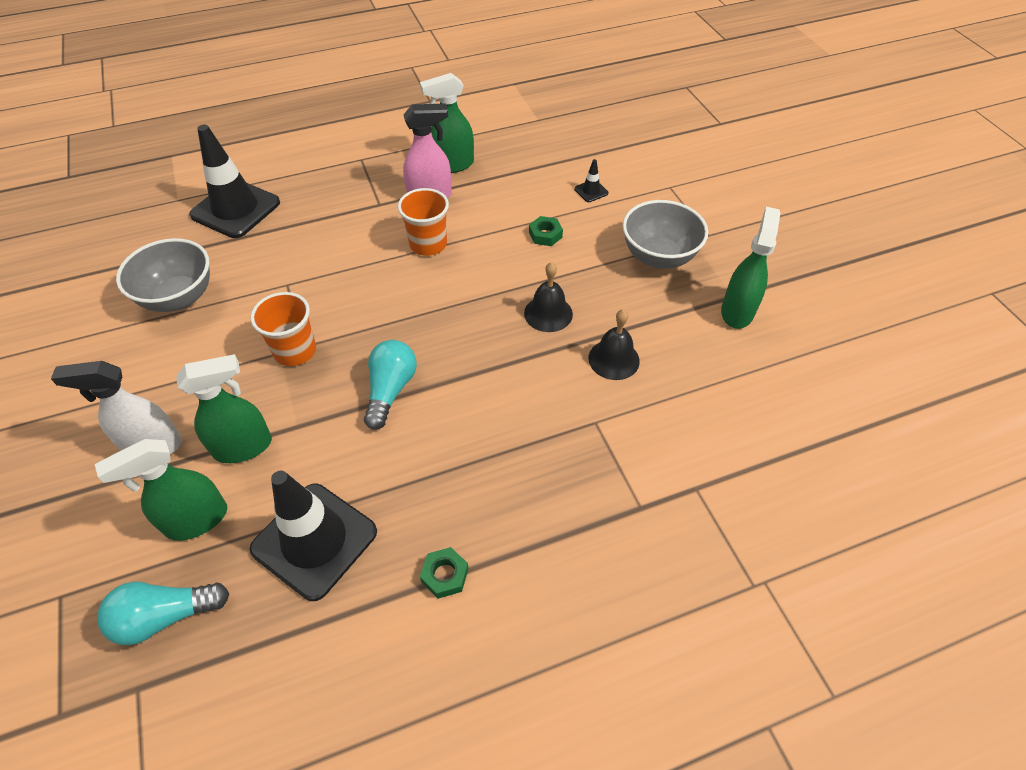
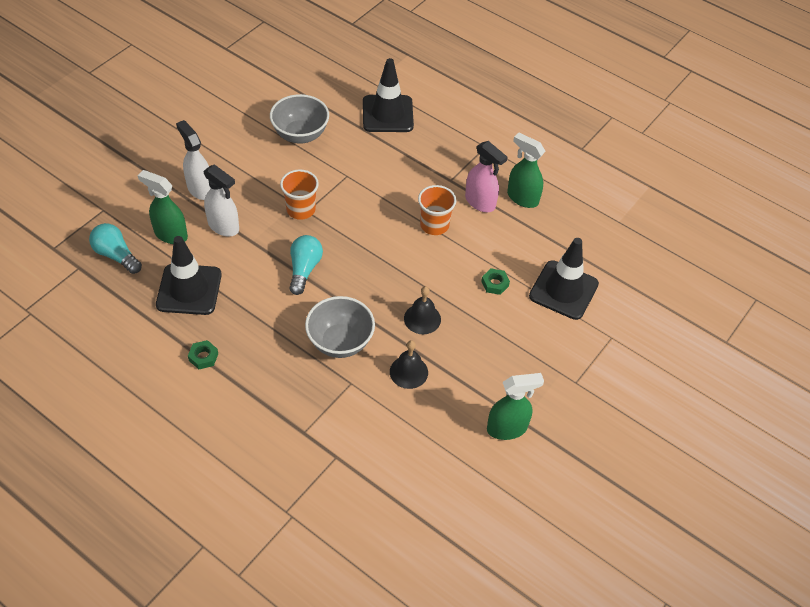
camera: 55 degrees right, 0 degrees up
(244, 447) = (224, 226): green spray bottle -> white spray bottle
(390, 390) = (304, 269): turquoise light bulb -> turquoise light bulb turned 60 degrees counterclockwise
(591, 191) = (563, 290): black traffic cone -> black traffic cone, size x2.47
(658, 257) = (526, 359): grey bowl -> grey bowl (340, 342)

